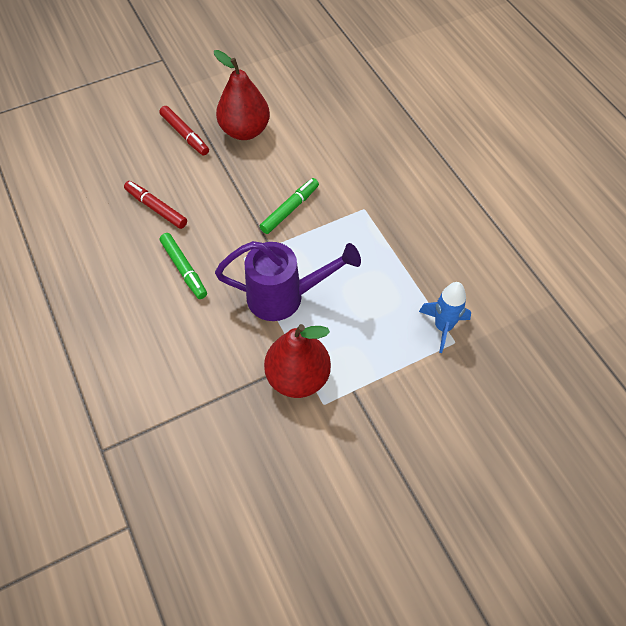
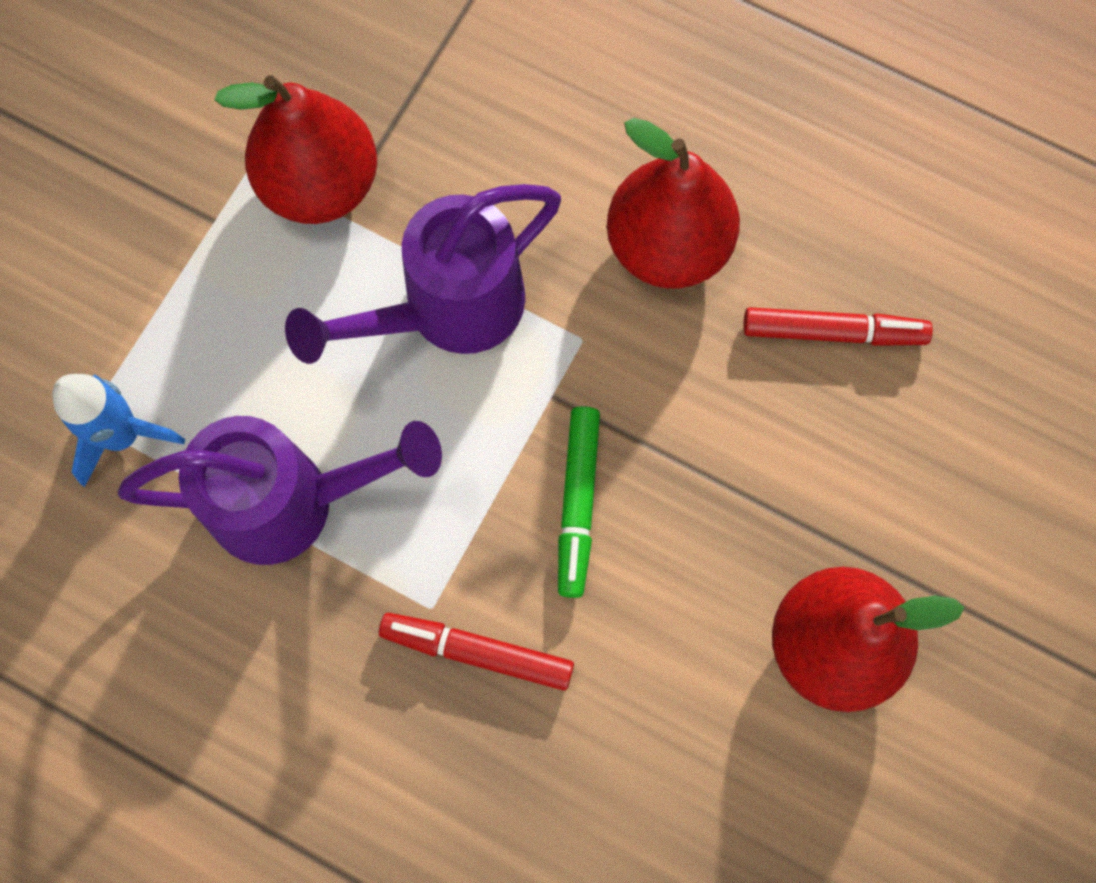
camera: 145 degrees right, 15 degrees up
(184, 269) = (668, 246): green marker -> red pear
(185, 134) = (945, 545): red marker -> red marker (477, 652)
(390, 266) = (293, 502): none -> purple watering can

